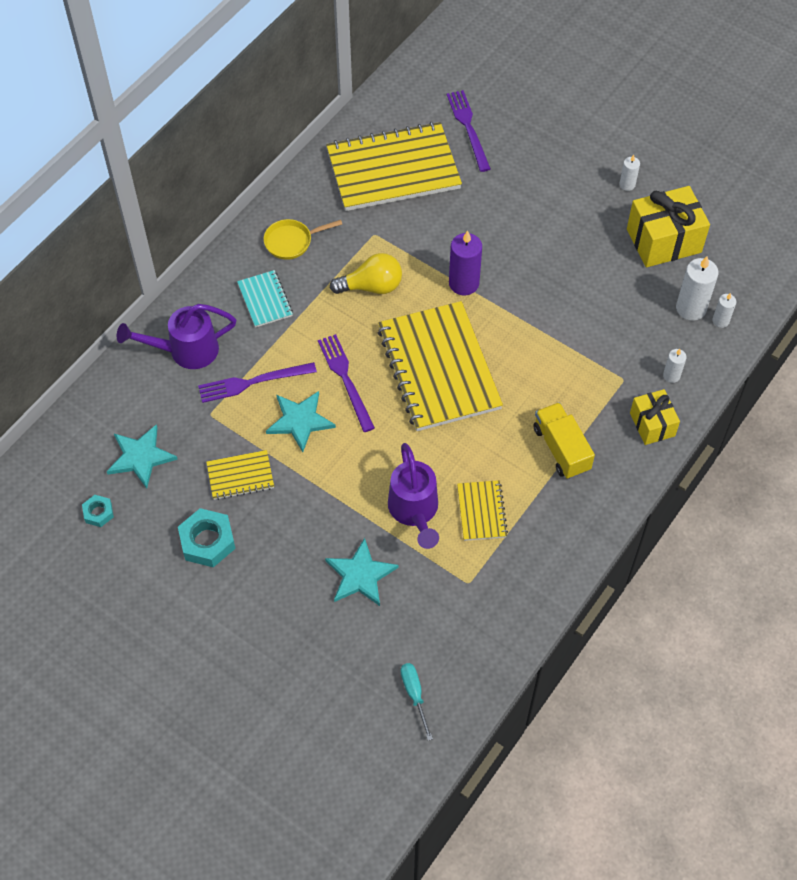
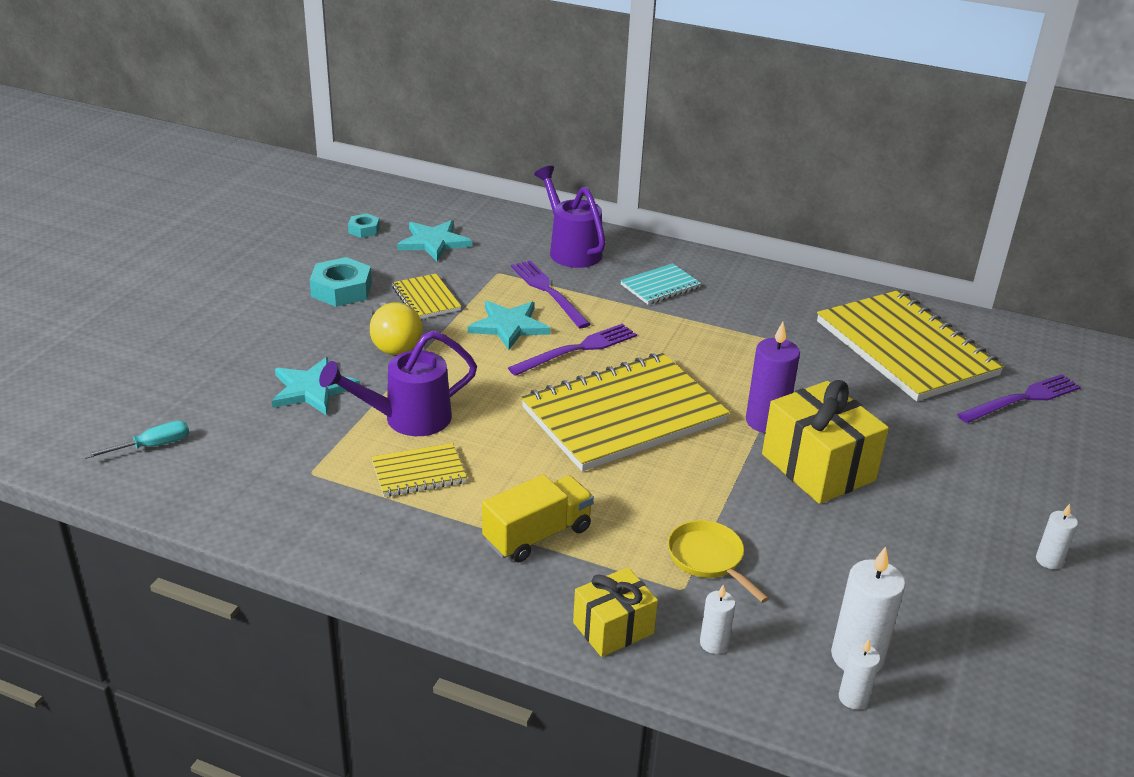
camera: 75 degrees right, 25 degrees down
(291, 242) = (749, 293): yellow pan -> yellow pan (708, 559)
(371, 286) = (719, 352): yellow light bulb -> yellow light bulb (394, 344)
(664, 240) = (970, 612): yellow gift -> yellow gift (818, 467)

